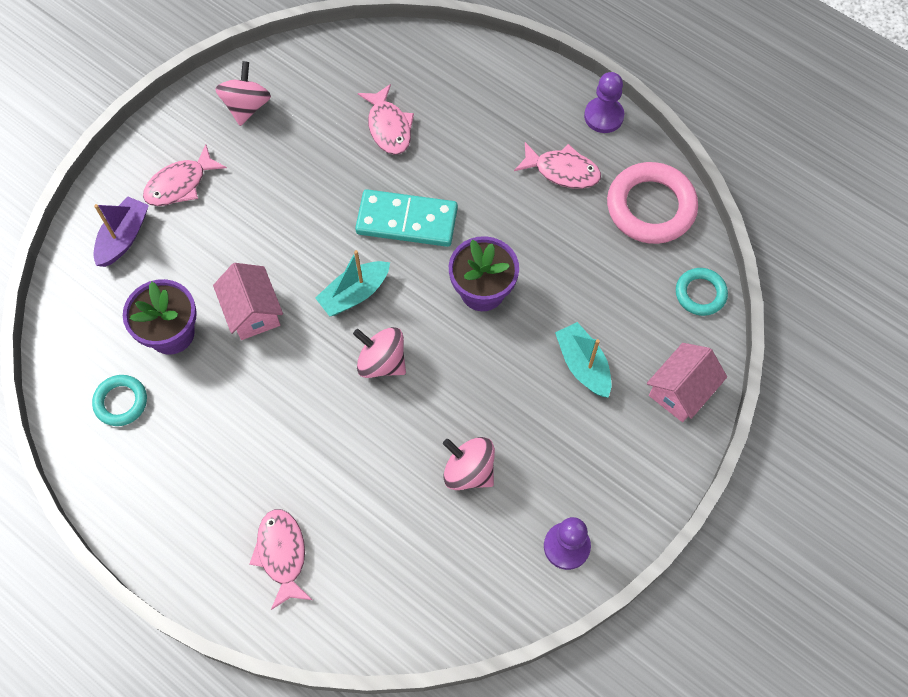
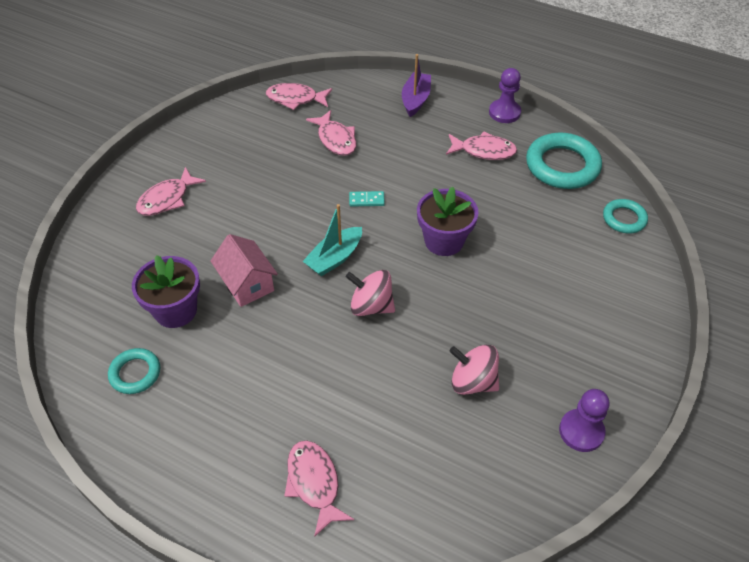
camera: 10 degrees left, 15 degrees down
(124, 237) = (122, 243): purple boat -> purple boat (415, 100)
(246, 106) = (215, 140): pink spinning top -> none
(352, 57) = (295, 99): none -> pink fish
(407, 221) = (366, 200): turquoise domino -> turquoise domino, size x0.43
(583, 365) = (546, 283): turquoise boat -> none
(651, 207) = (562, 166): pink ring -> turquoise ring
(681, 391) = (635, 291): pink house -> none

